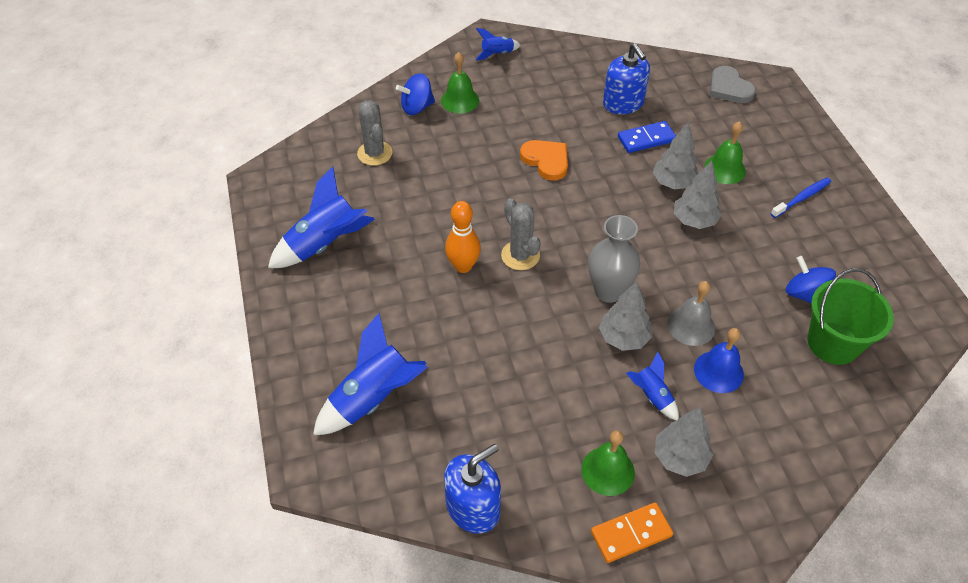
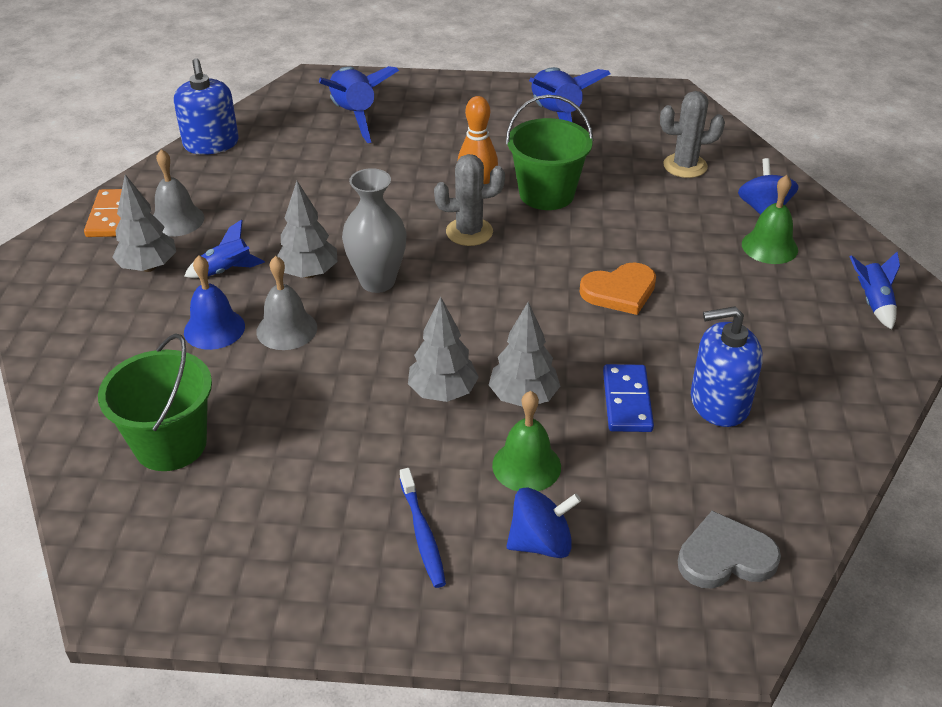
camera: 110 degrees right, 10 degrees down
(448, 223) = (546, 194): none -> green bucket
(607, 471) = (177, 220): green bell -> grey bell
(804, 294) = (257, 451): blue spinning top -> blue spinning top (541, 542)

